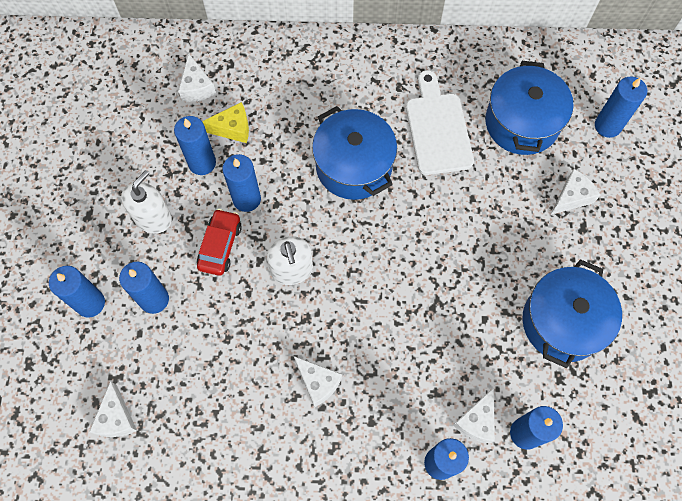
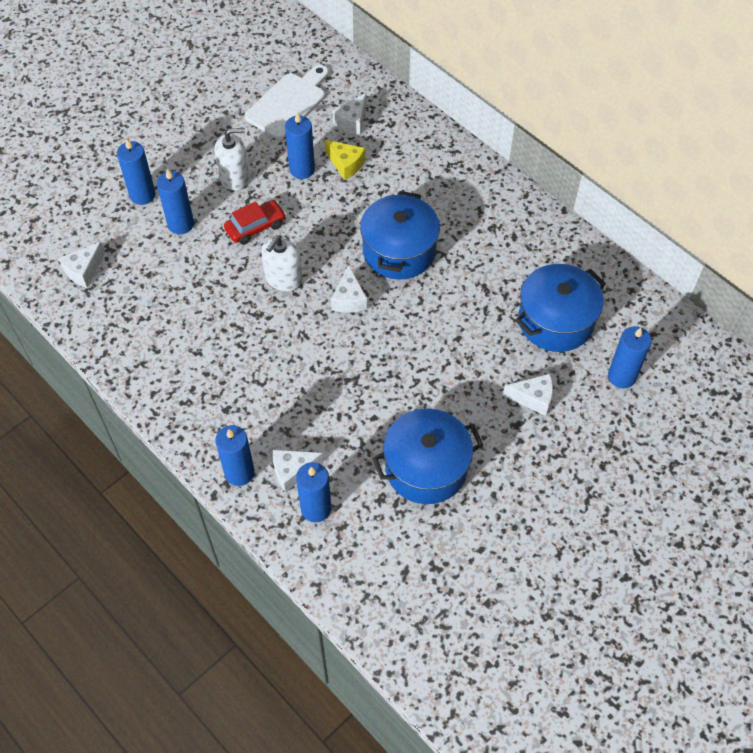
camera: 45 degrees right, 10 degrees down
(246, 199) = (304, 213): blue candle -> none
(318, 383) = (221, 357): white cheese -> white cheese (349, 299)
(437, 129) = (487, 275): white cutting board -> white cutting board (288, 103)

